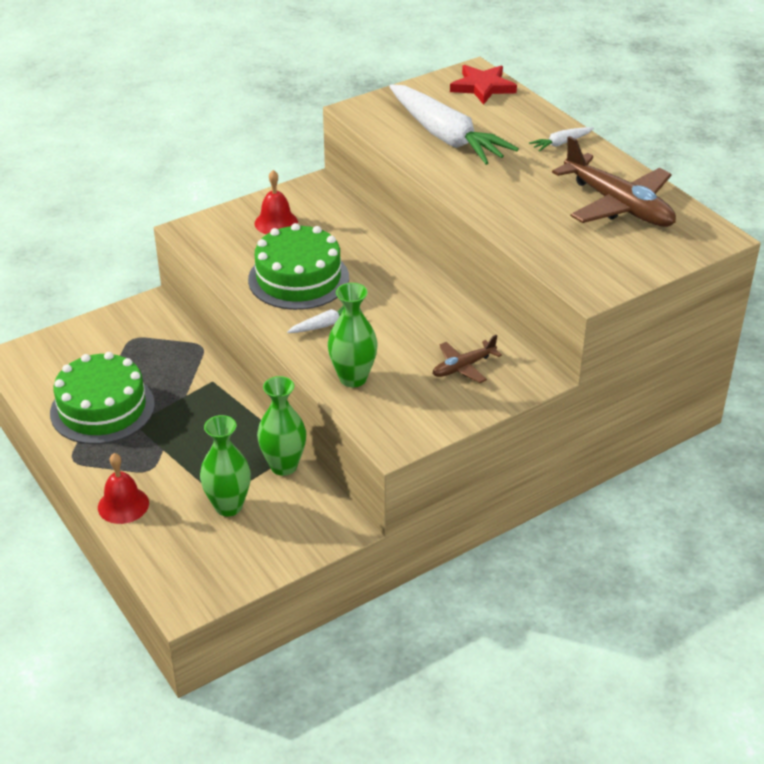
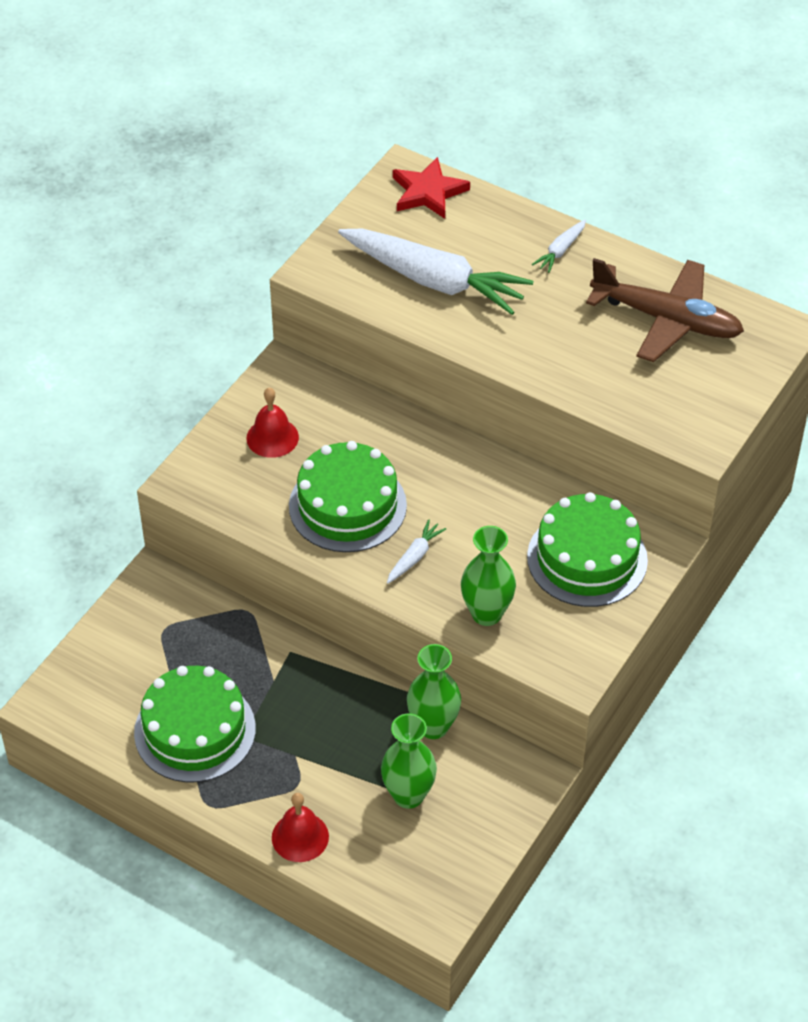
camera: 25 degrees left, 10 degrees up
(463, 367) = (587, 558): brown plane -> green cake

